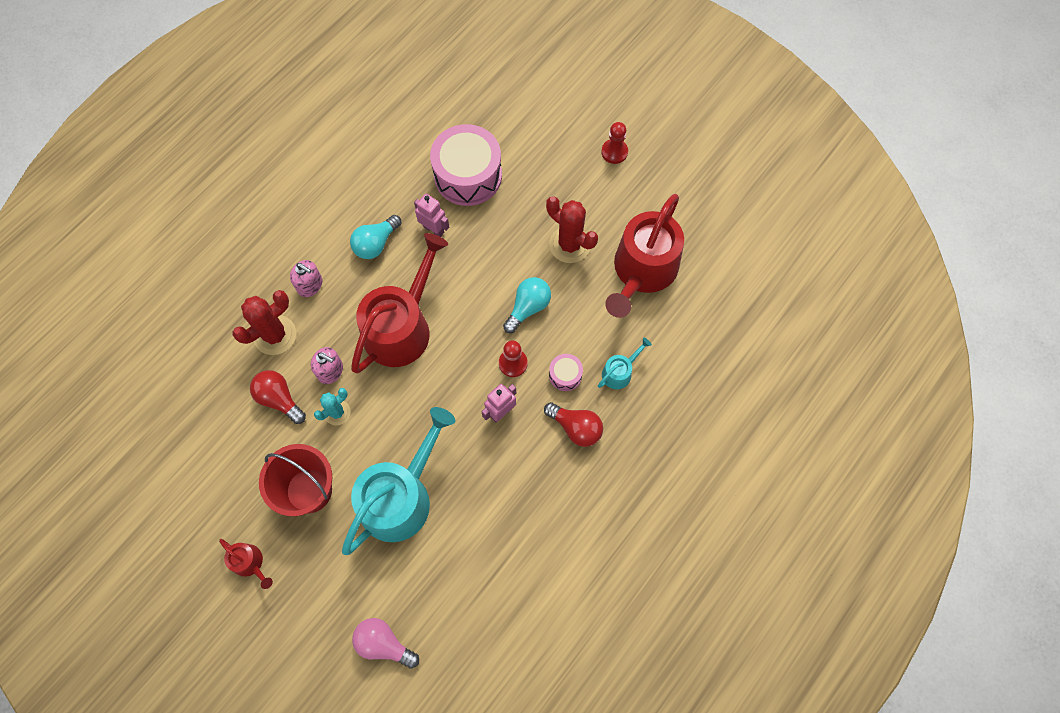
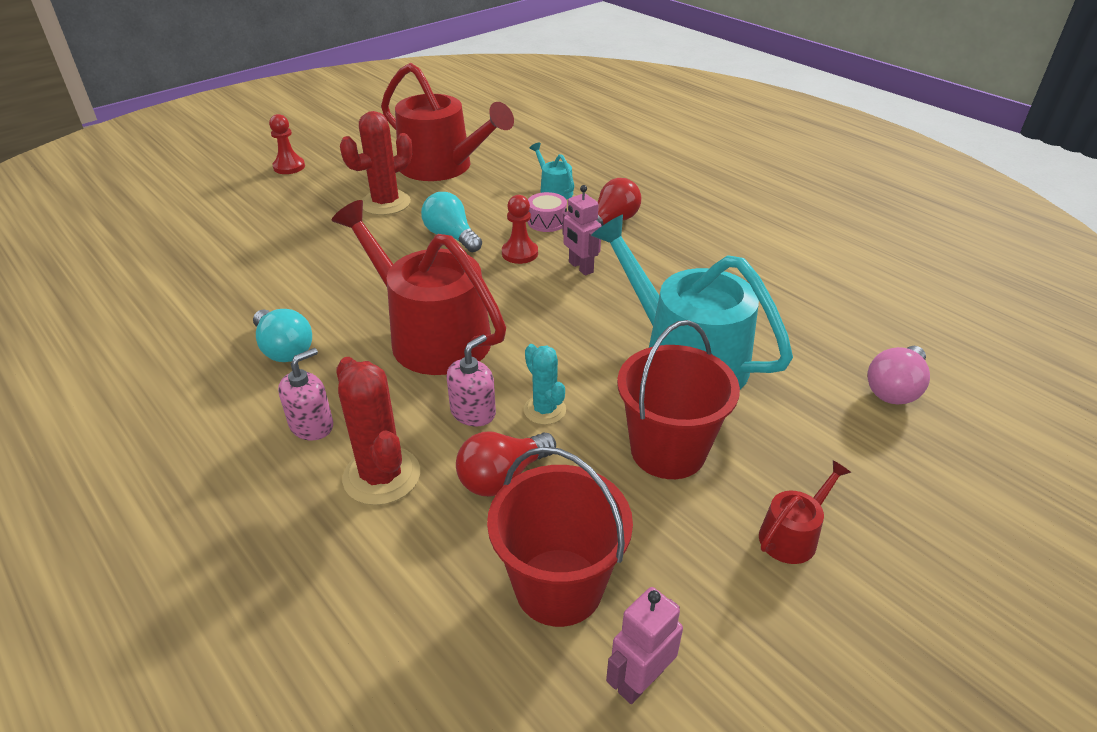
camera: 80 degrees left, 30 degrees down
(209, 441) = (558, 586): none -> red bucket
(434, 229) = (298, 295): pink robot -> pink robot (640, 681)
(468, 175) = (238, 261): pink drum -> none

